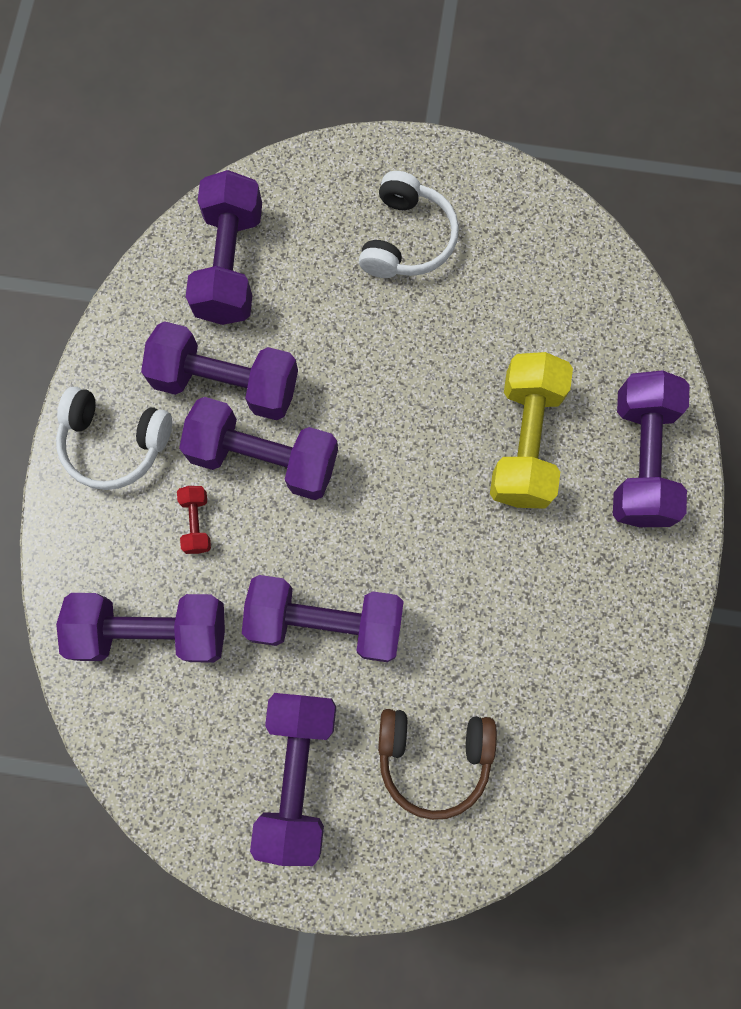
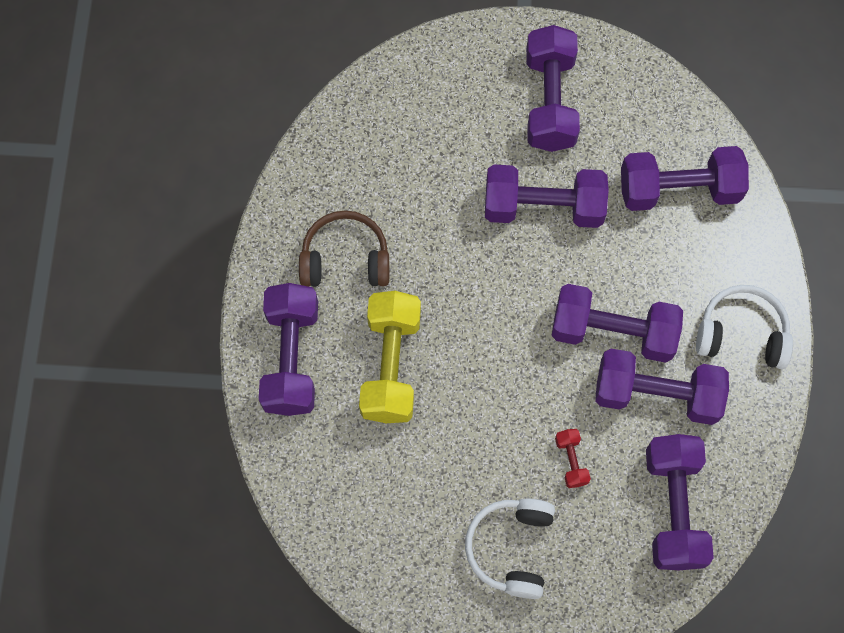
camera: 175 degrees right, 5 degrees down
(196, 523) = (659, 274): red dumbbell -> red dumbbell (571, 461)
(433, 757) = (449, 120): brown headphones -> brown headphones (345, 259)

